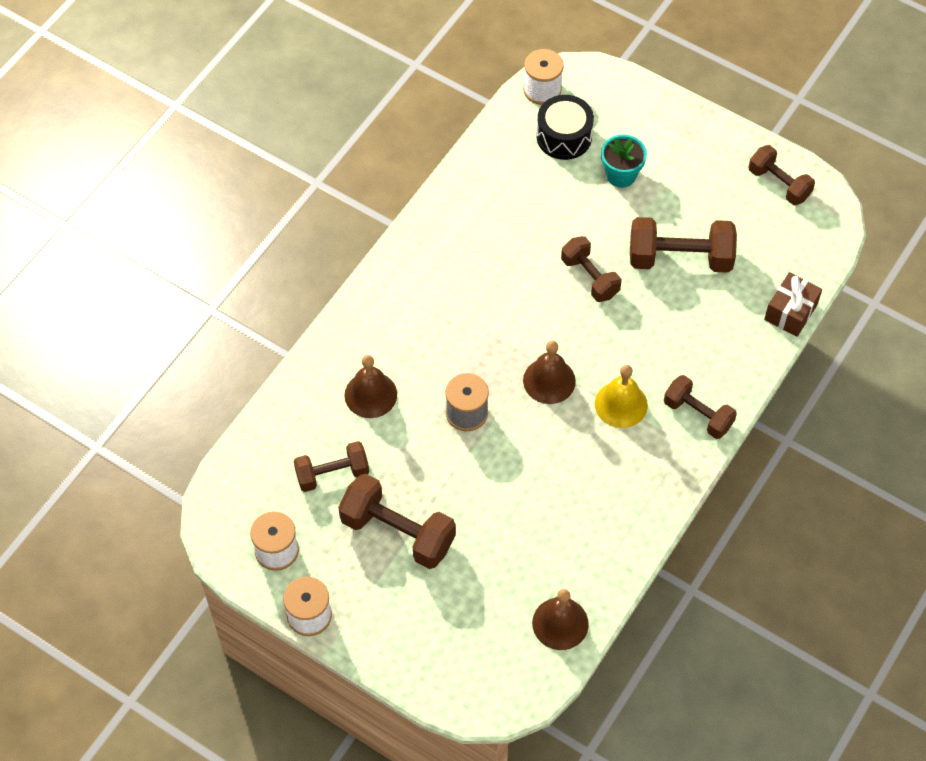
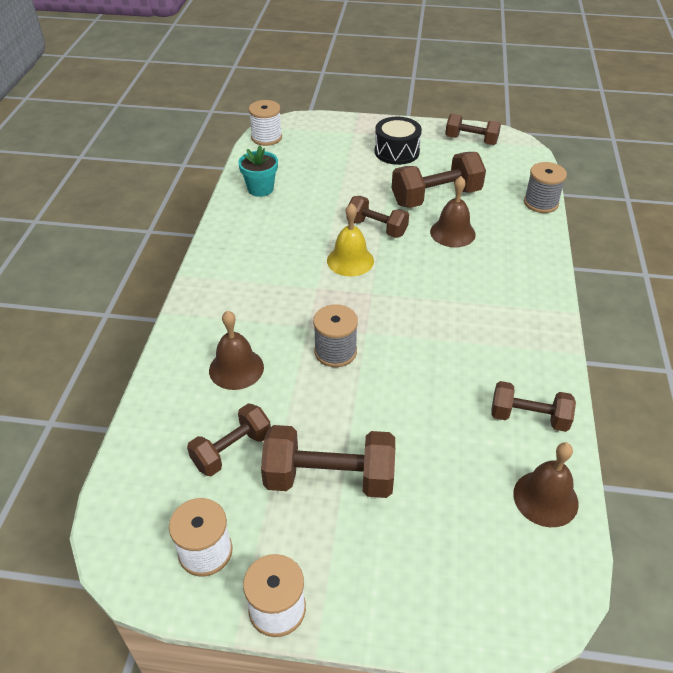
camera: 25 degrees left, 15 degrees down
(549, 380) = (392, 304): brown bell -> brown bell (452, 233)
(564, 137) = (299, 157): black drum -> black drum (396, 152)
(621, 175) = (357, 165): turquoise flower pot -> turquoise flower pot (260, 189)
(621, 404) = (463, 300): yellow bell -> yellow bell (350, 260)
(698, 414) = (529, 286): brown dumbbell -> brown dumbbell (528, 417)
(790, 312) = (541, 203): brown gift -> grey spool

